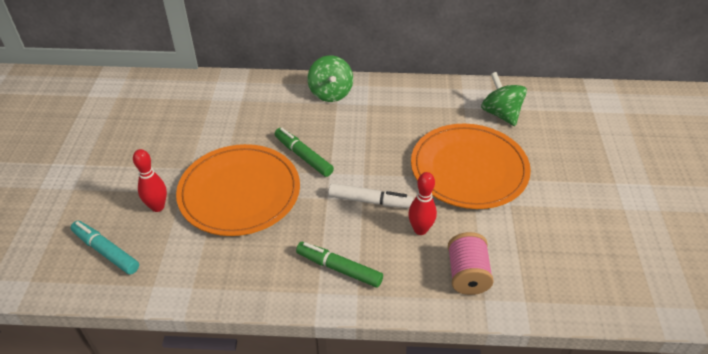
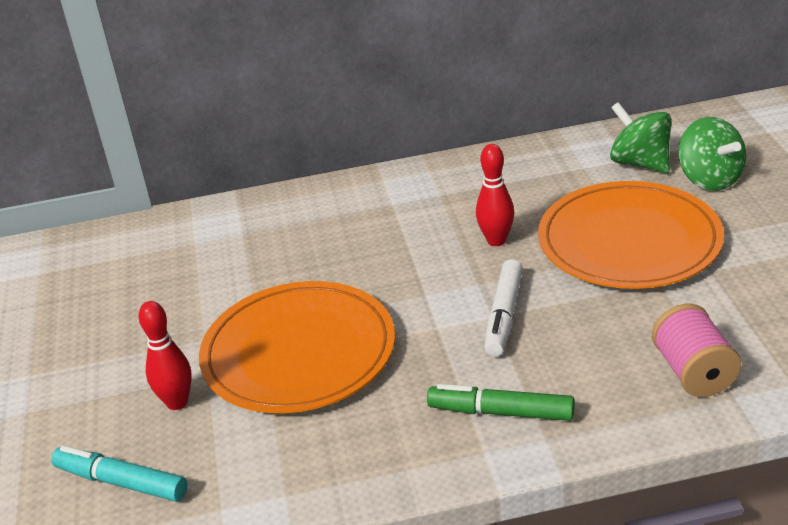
camera: 10 degrees left, 10 degrees down
(303, 156) = (375, 283): green marker -> none
(330, 93) = (376, 193): green spinning top -> green spinning top (709, 179)
(370, 201) = (504, 315): white marker -> white marker turned 105 degrees clockwise
(420, 230) = (597, 333): red bowling pin -> red bowling pin (496, 240)

